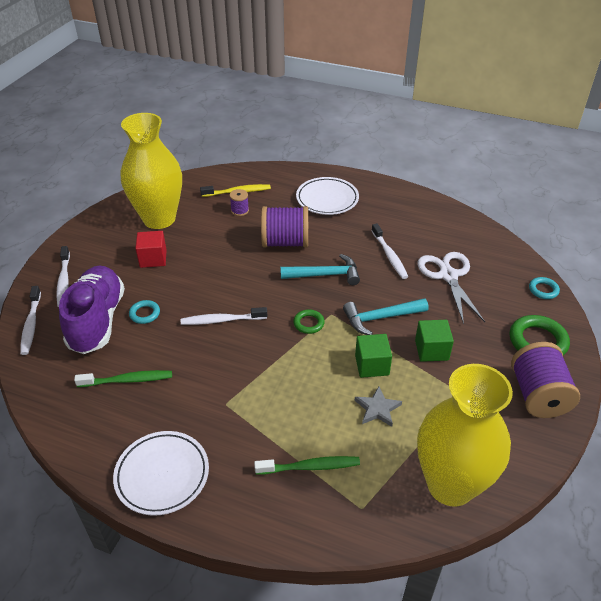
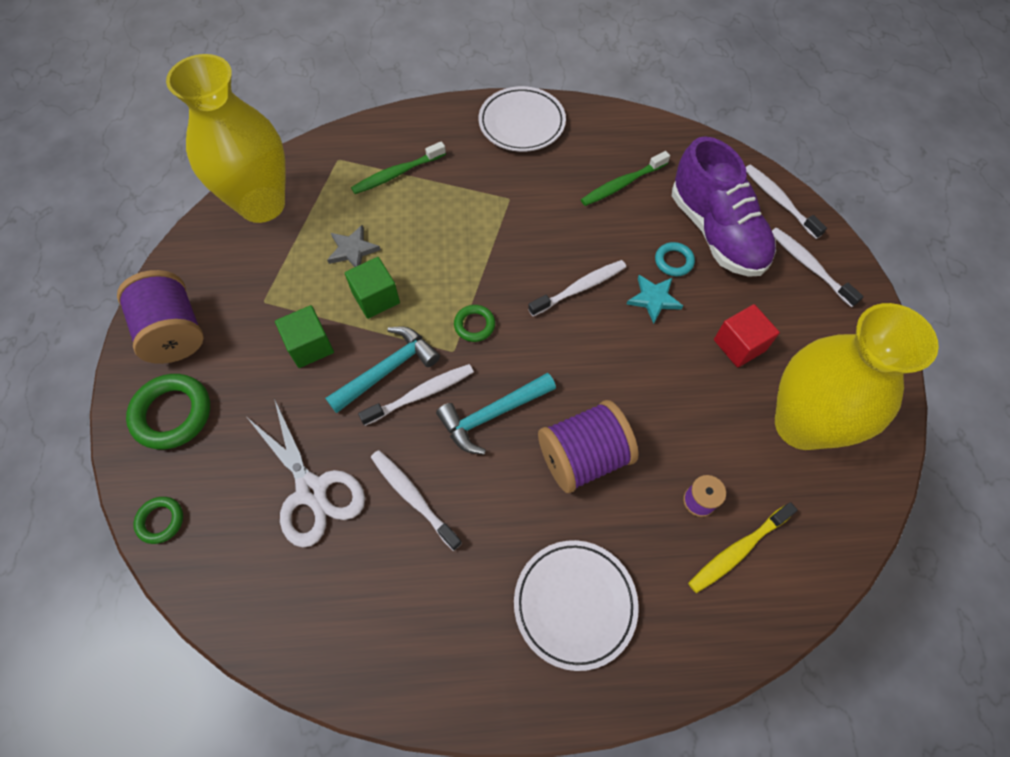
camera: 155 degrees right, 20 degrees up
(179, 297) = (654, 299): none -> turquoise star
(364, 298) = (420, 394): none -> white toothbrush
(543, 290) = (160, 521): turquoise ring -> green ring

